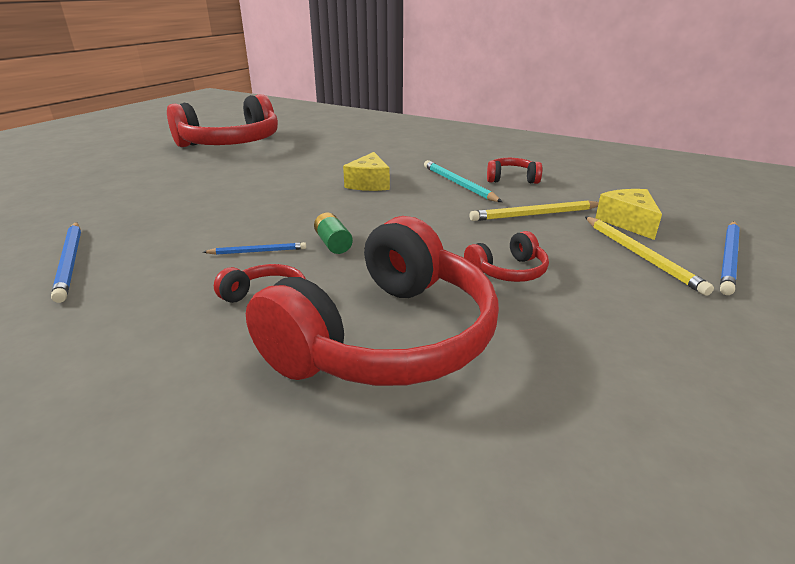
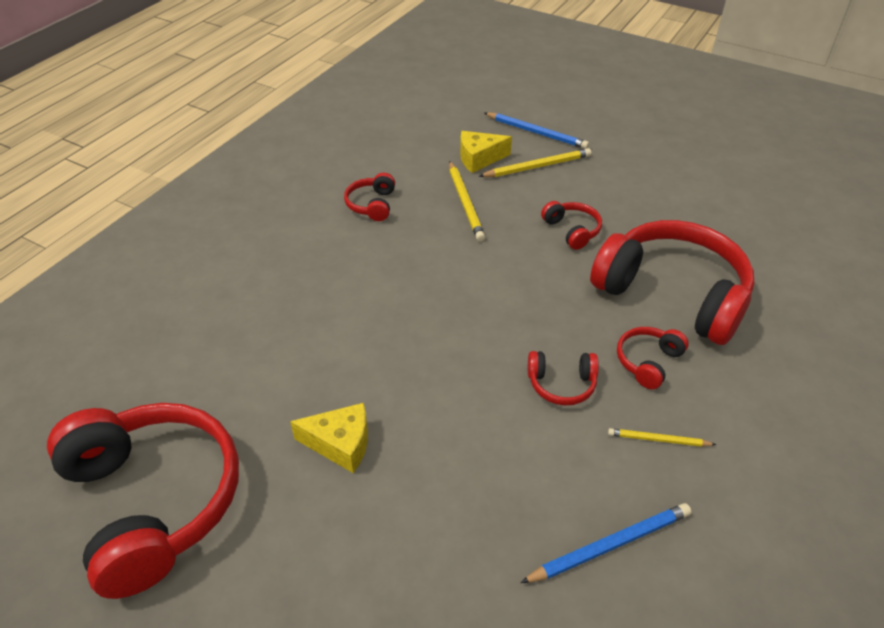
camera: 90 degrees left, 15 degrees up
(155, 297) = (658, 440): none -> yellow pencil
(258, 251) = (561, 384): blue pencil -> red headphones
(333, 244) = (538, 331): green battery -> none
(369, 183) = (376, 312): yellow cheese -> yellow cheese (340, 444)
(458, 184) = (384, 242): turquoise pencil -> none

